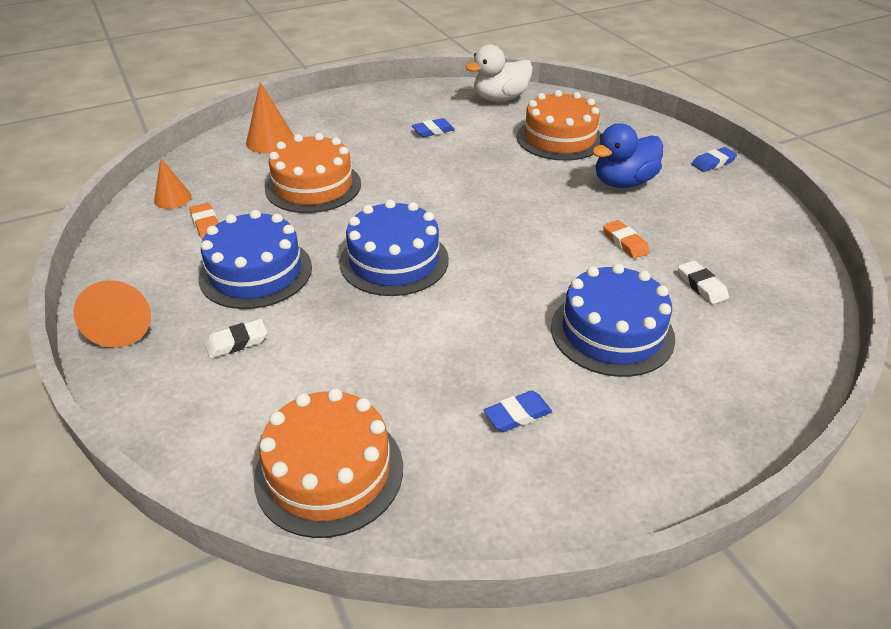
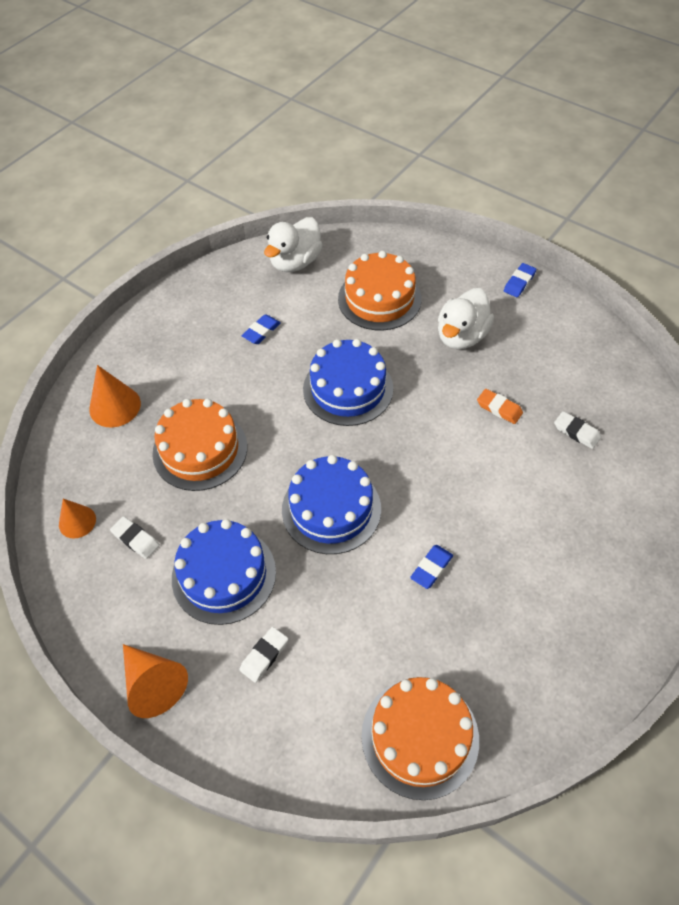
camera: 25 degrees left, 15 degrees up
(206, 224) = (136, 539): orange eraser -> white eraser
(517, 414) = (516, 620): blue eraser -> blue eraser (431, 568)
(612, 332) = (538, 509): blue cake -> blue cake (348, 389)
(623, 182) = (461, 336): blue duck -> white duck

